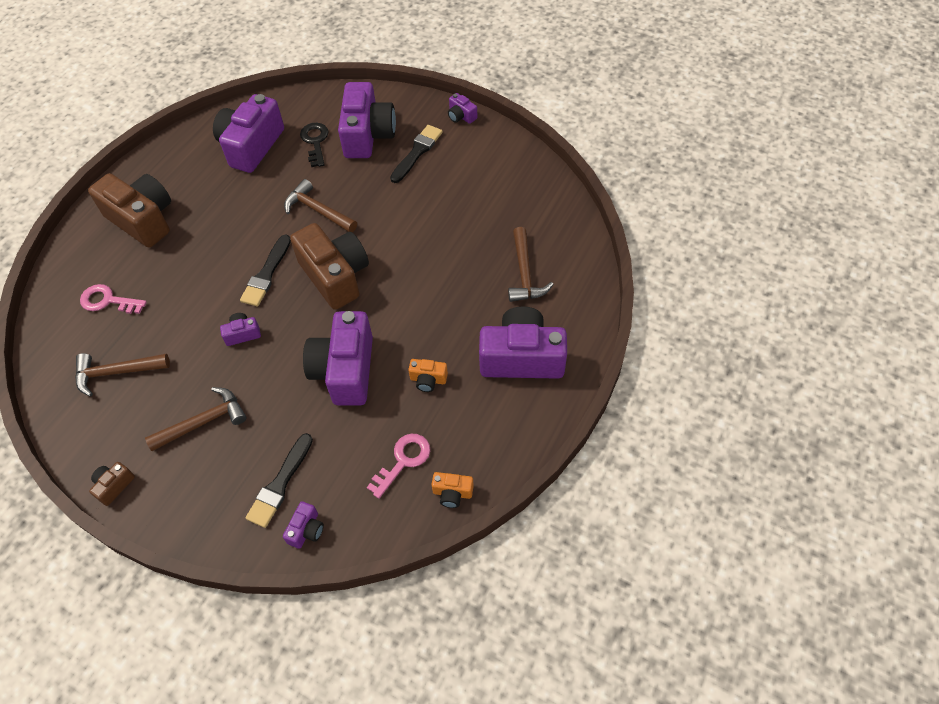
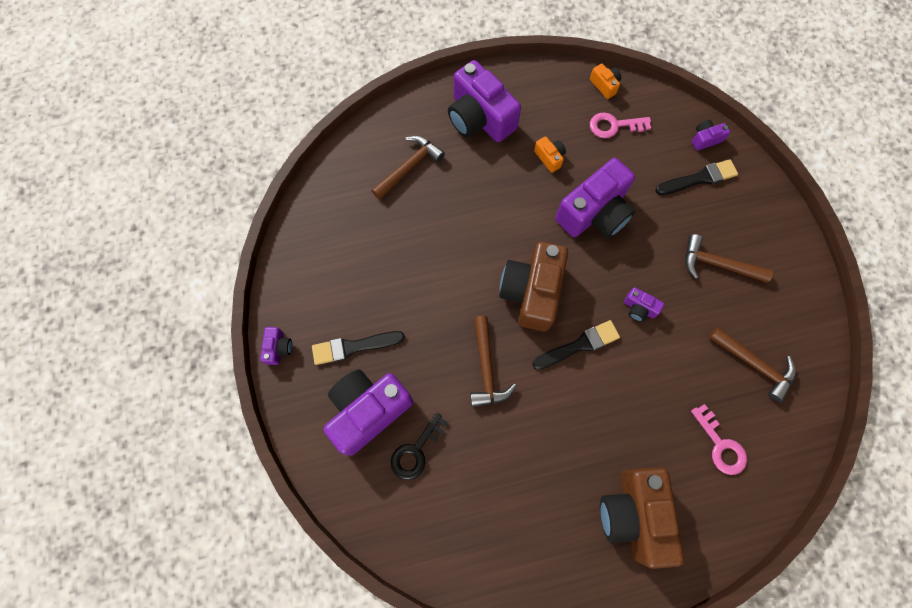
camera: 135 degrees left, 15 degrees up
(114, 486) = (807, 273): brown camera -> none
(251, 146) = (472, 508): purple camera -> none

